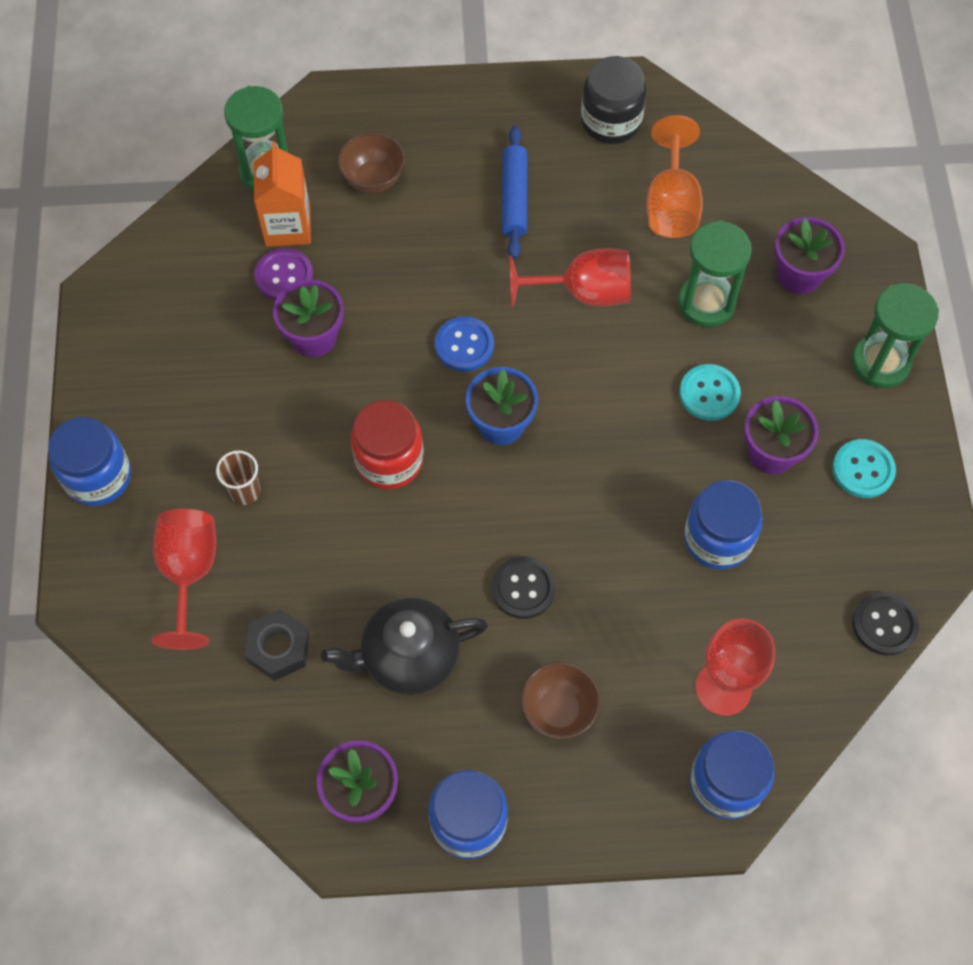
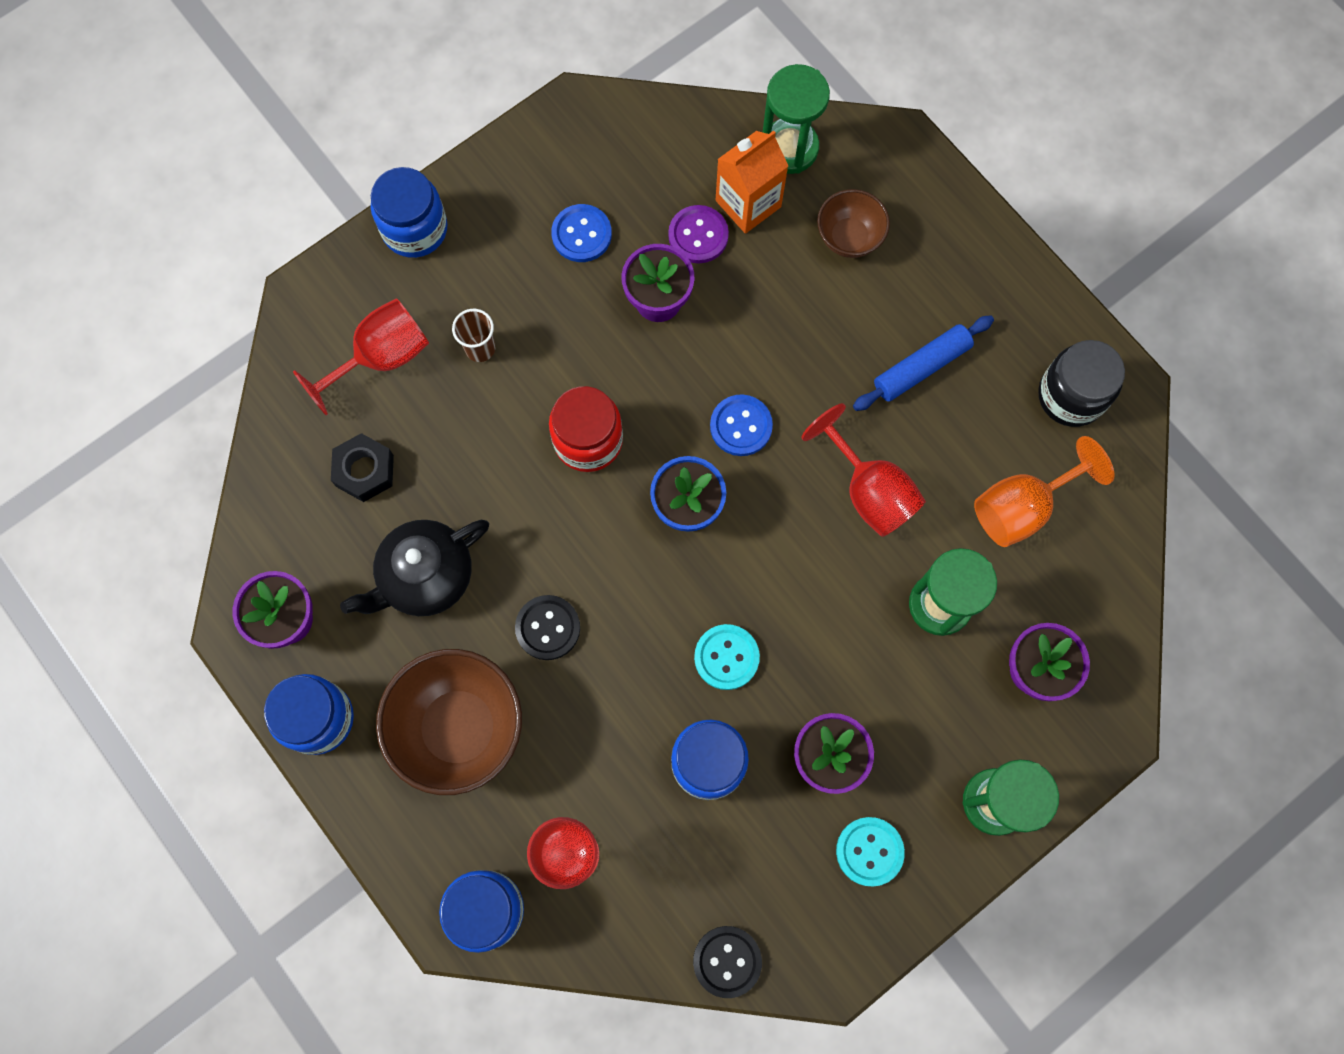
camera: 55 degrees right, 10 degrees up
(212, 356) = (581, 234): none -> blue button
(408, 656) = (425, 576): black teapot -> black teapot turned 75 degrees counterclockwise
(558, 710) = (459, 728): brown bowl -> brown bowl, size x1.80
(709, 394) = (847, 666): turquoise button -> turquoise button (726, 657)

